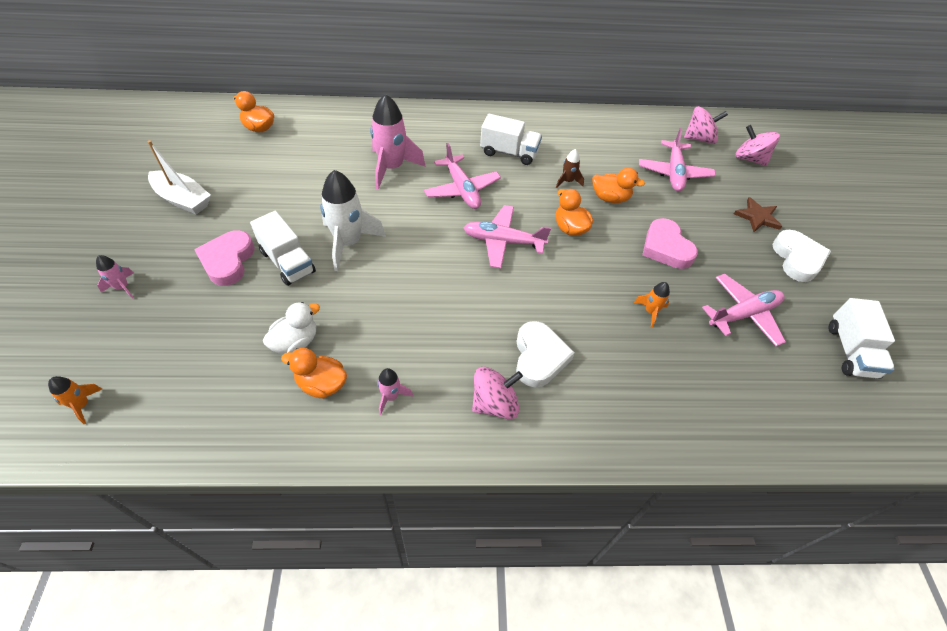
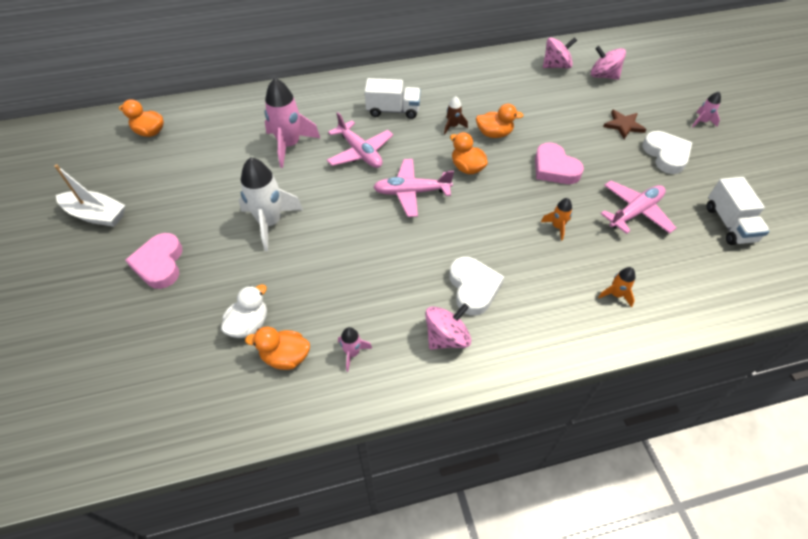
camera: 10 degrees left, 0 degrees up
(82, 405) = (60, 430): orange rocket -> orange rocket (616, 294)
(122, 287) = (63, 311): pink rocket -> pink rocket (701, 122)
(287, 262) = (218, 253): white truck -> none
(674, 173) = (542, 100): pink plane -> none

